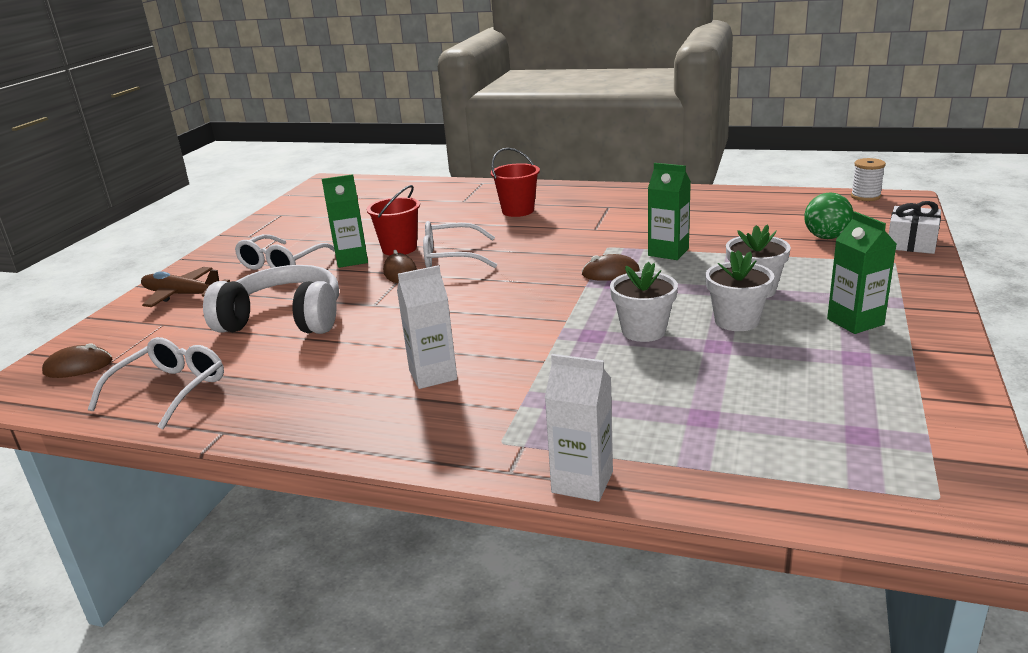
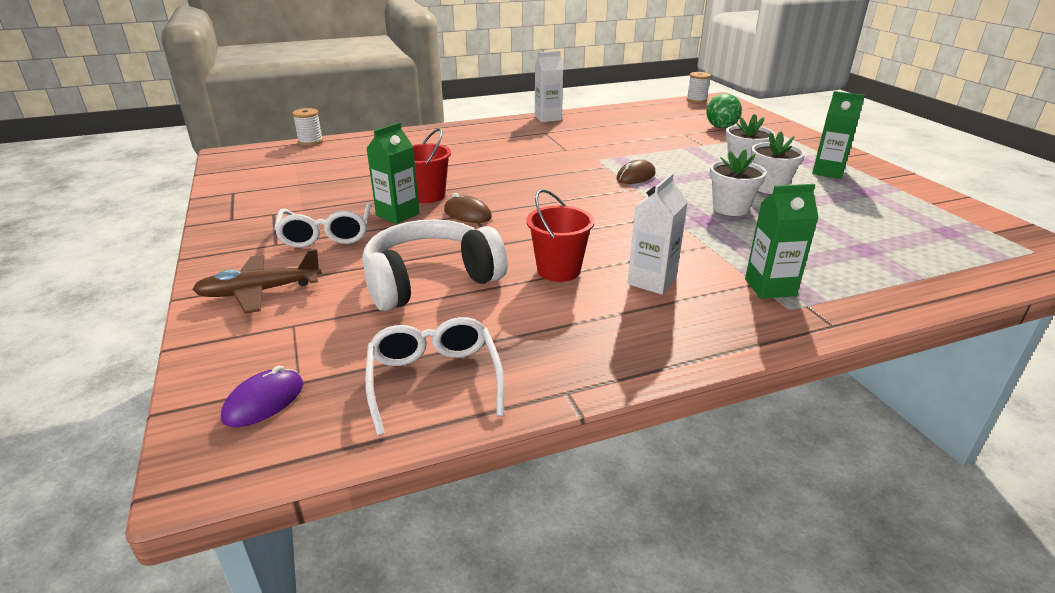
camera: 40 degrees left, 5 degrees up
(78, 367) = (264, 401): brown mouse -> purple mouse
(397, 180) = (310, 141): none -> white spool
(452, 257) = (490, 192): white glasses -> none
(518, 211) = (478, 147): red bucket -> red bucket (558, 270)
(582, 482) = (883, 313): white carton -> white carton (548, 118)
(668, 252) = (646, 155): green carton -> green carton (770, 287)
(911, 243) = (770, 122): white gift -> none

